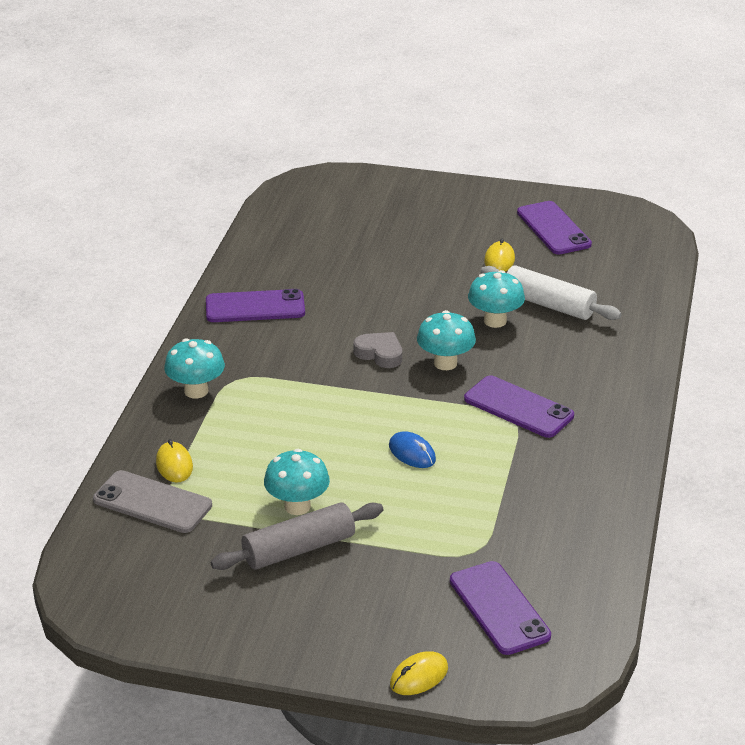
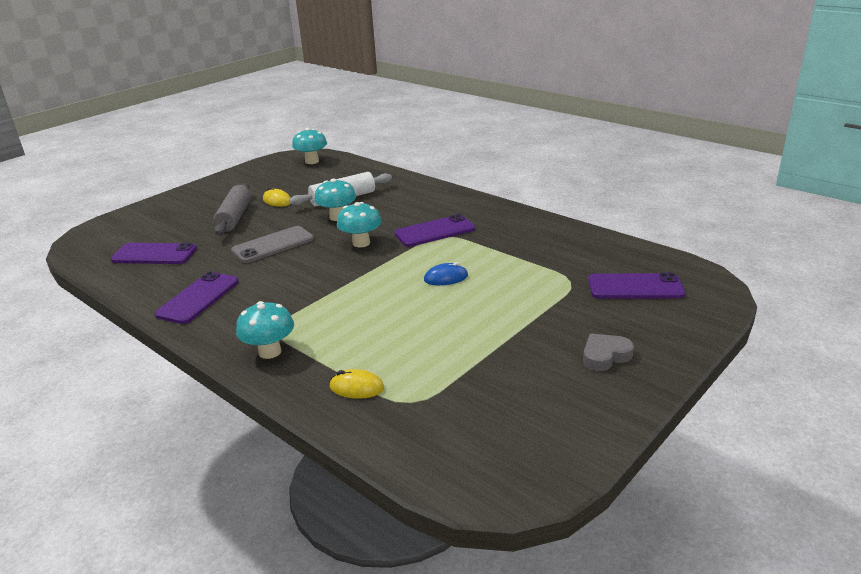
camera: 60 degrees left, 5 degrees down
(152, 502) = (397, 412): grey phone -> grey phone (273, 245)
(297, 506) = (465, 339): turquoise mushroom -> turquoise mushroom (312, 161)
(299, 549) = (518, 351): grey rolling pin -> grey rolling pin (235, 217)
(380, 354) = (322, 263): grey heart -> grey heart (605, 356)
(419, 676) = (694, 335): yellow mouse -> none
(553, 228) = (270, 179): purple phone -> purple phone (154, 254)

